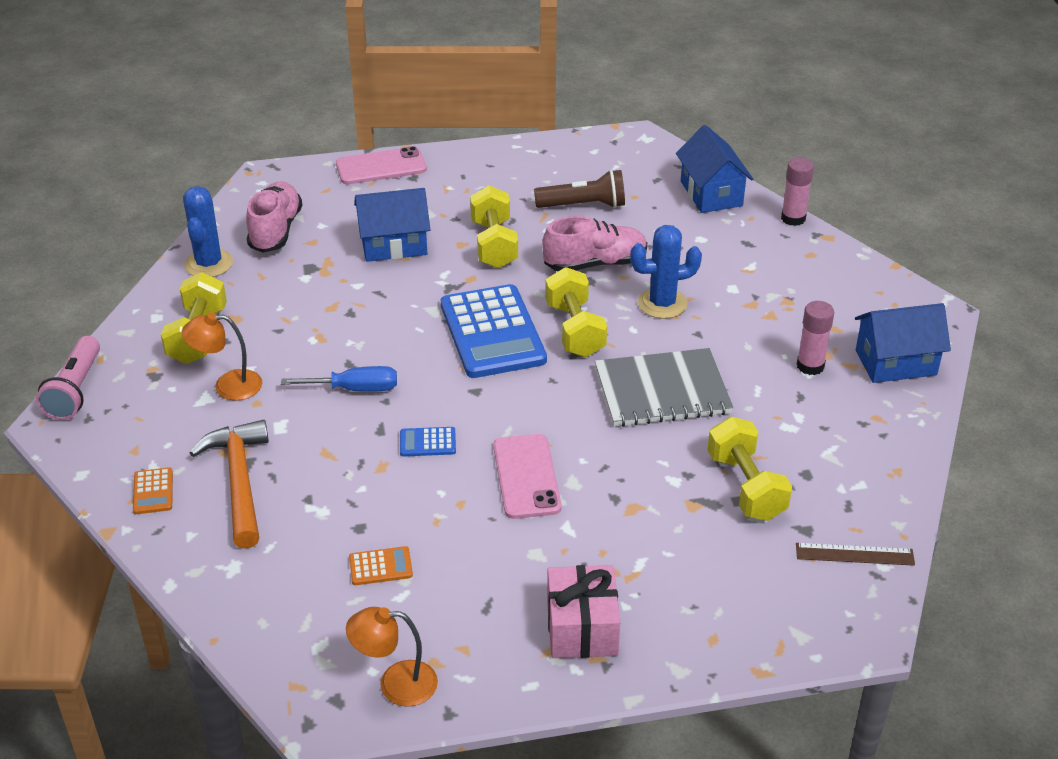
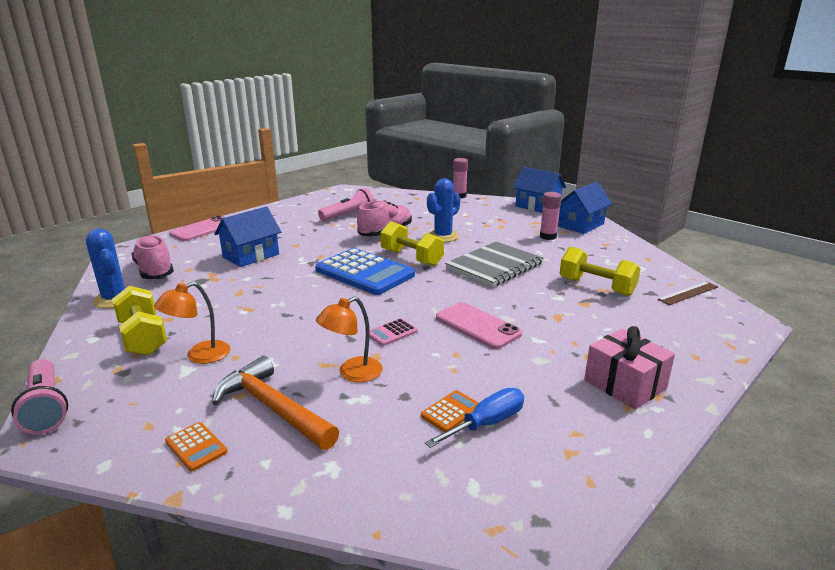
camera: 35 degrees left, 15 degrees down
(355, 389) = (306, 324): blue screwdriver -> blue screwdriver (487, 423)
(395, 684) = (565, 482): orange lamp -> orange lamp (352, 373)
(427, 442) = (392, 333): blue calculator -> pink calculator
(494, 244) = (316, 240): yellow dumbbell -> none
(584, 205) = (348, 215): brown flashlight -> pink flashlight
(711, 193) = (408, 197): blue house -> blue house (537, 206)

